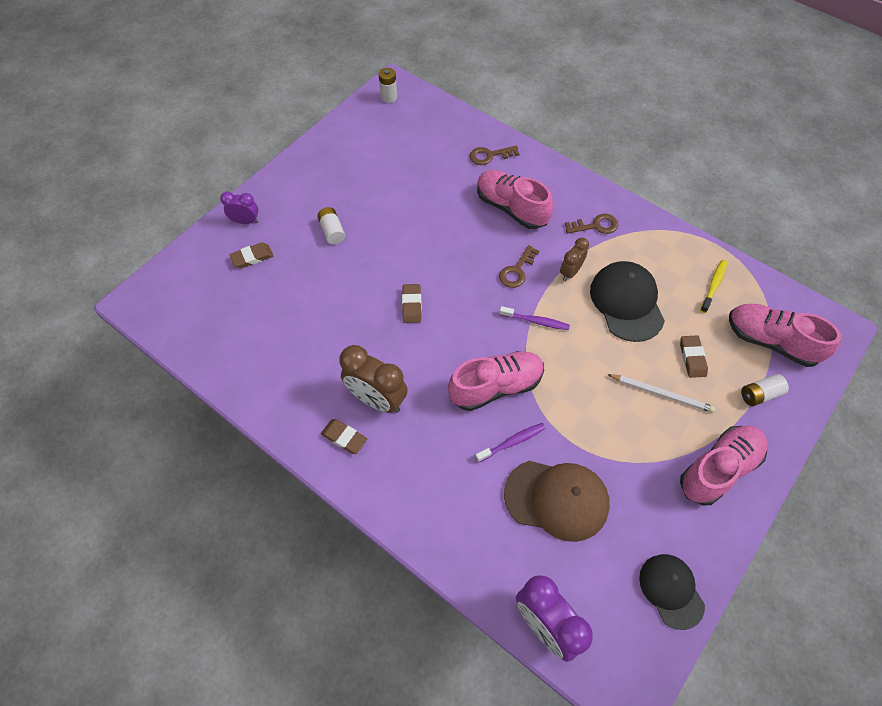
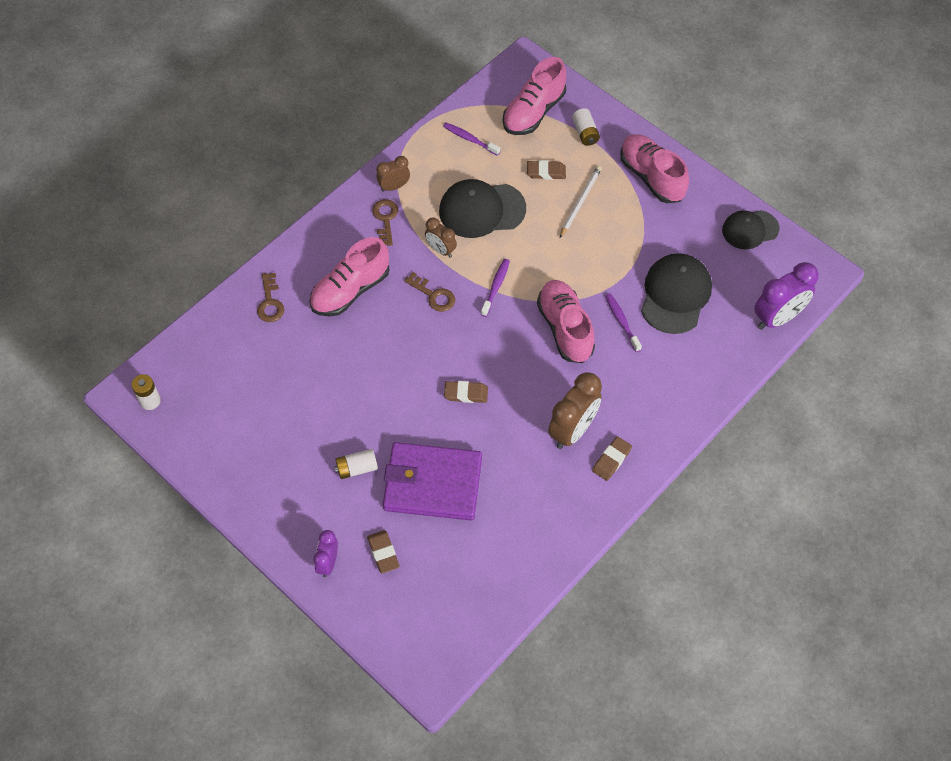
camera: 85 degrees left, 0 degrees up
(317, 287) = (432, 484): none -> purple wallet
(557, 499) = (675, 295): brown cap -> black cap
(635, 229) = (394, 187): none -> brown clock
(713, 285) = (469, 139): yellow toothbrush -> purple toothbrush

